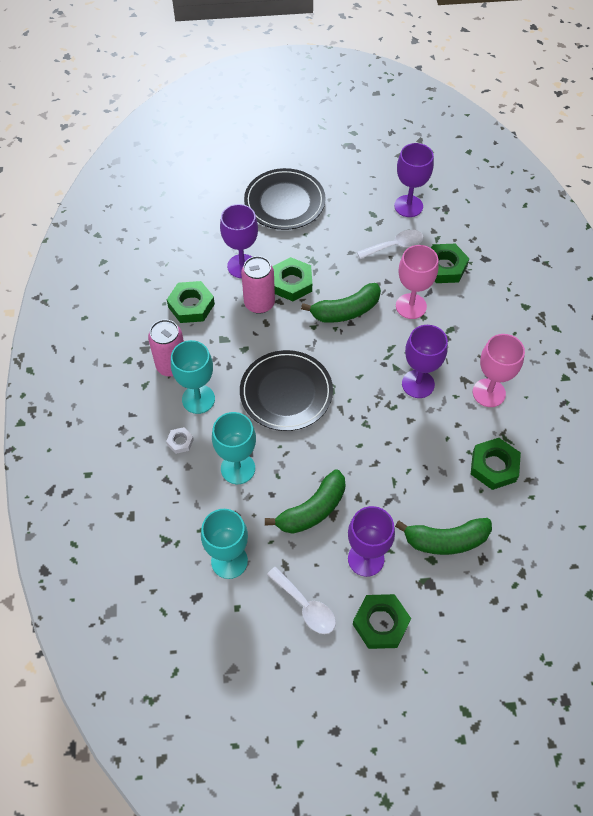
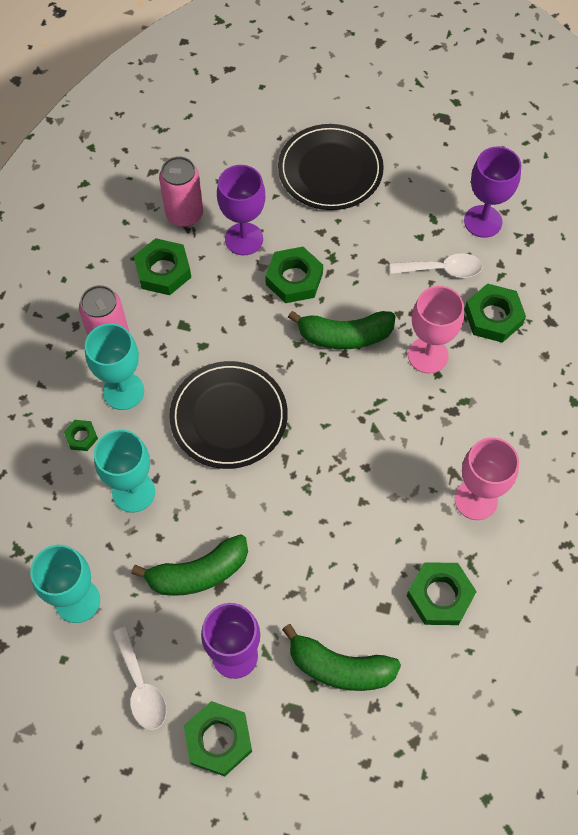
camera: 20 degrees right, 5 degrees up
(180, 442) = (81, 437): white nut -> green nut
(259, 303) = (244, 293): pink can -> pink can (184, 214)
(418, 384) = (392, 459): purple goblet -> none

